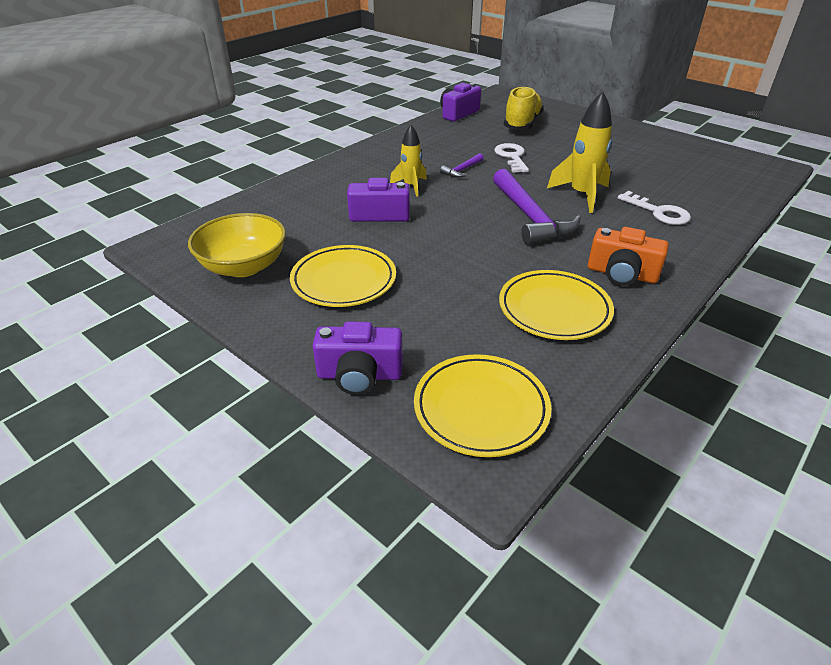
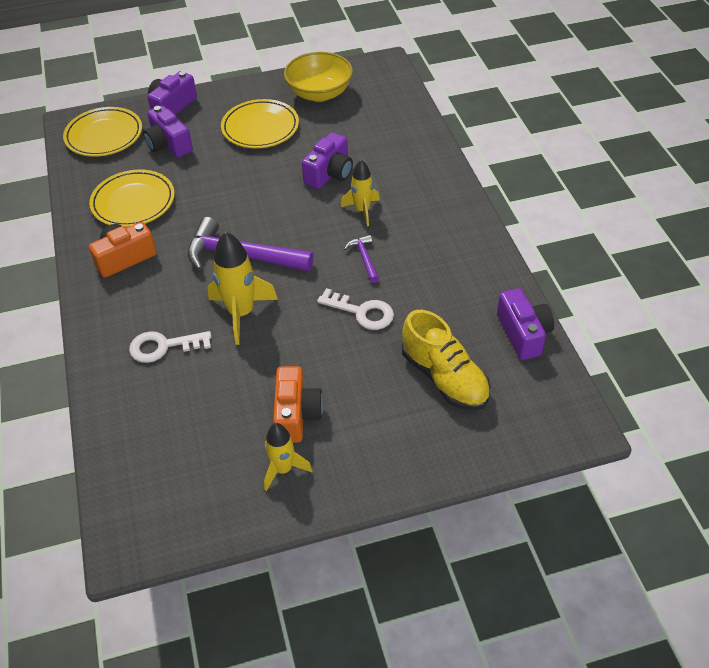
camera: 125 degrees right, 10 degrees up
(438, 335) = (168, 144): none -> purple camera
(617, 151) = (296, 415): none -> orange camera
(653, 144) = (283, 469): none -> yellow rocket

